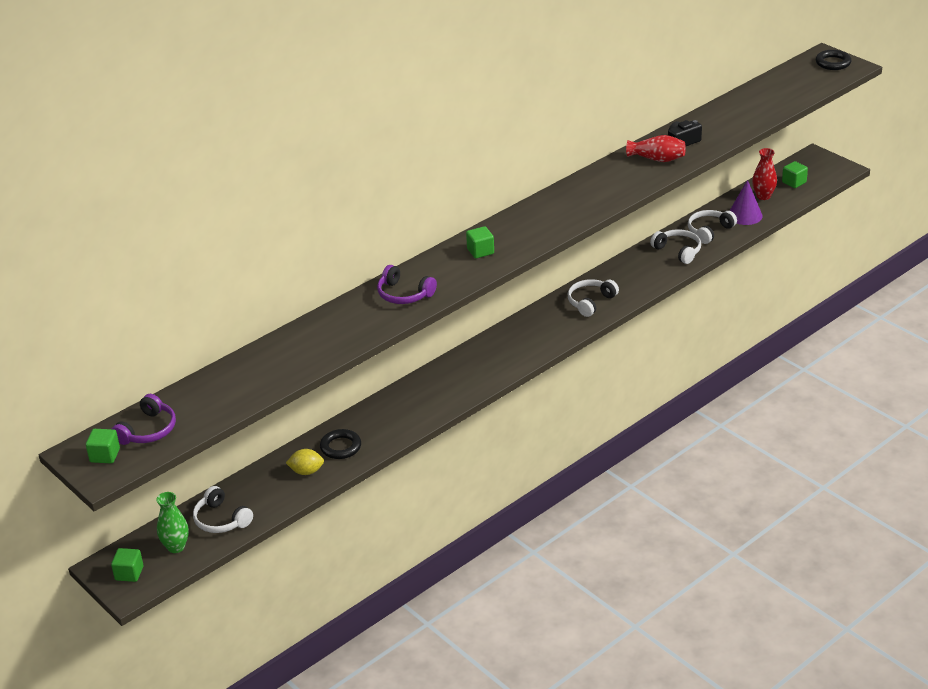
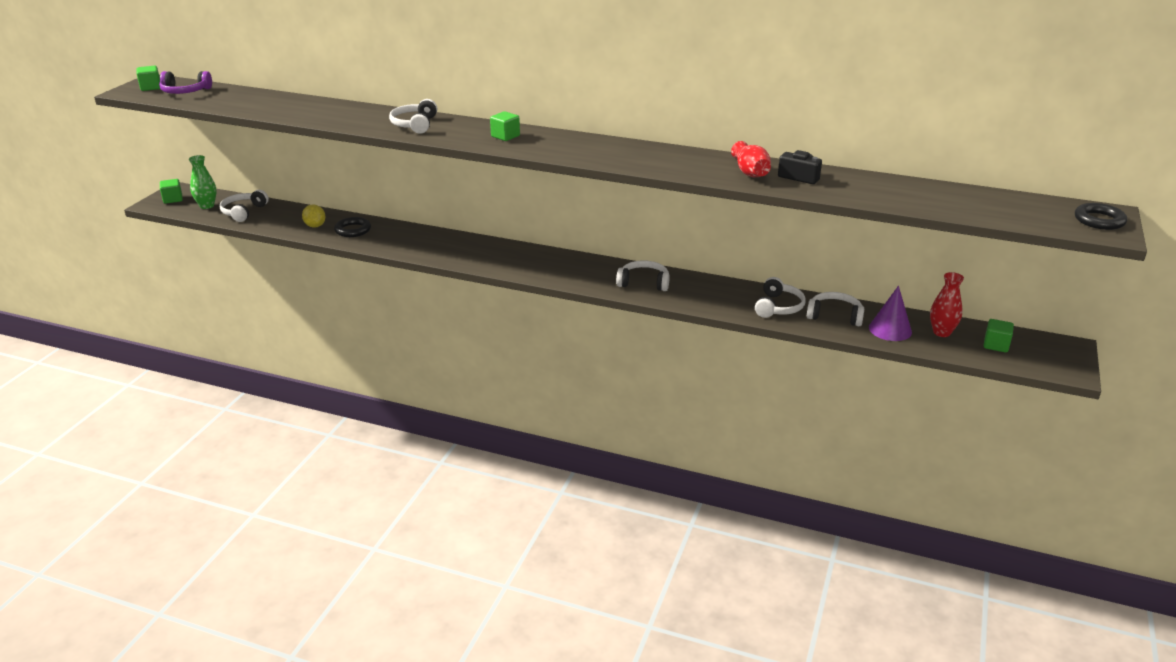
camera: 60 degrees right, 5 degrees down
(404, 294) = (414, 124): purple headphones -> white headphones

